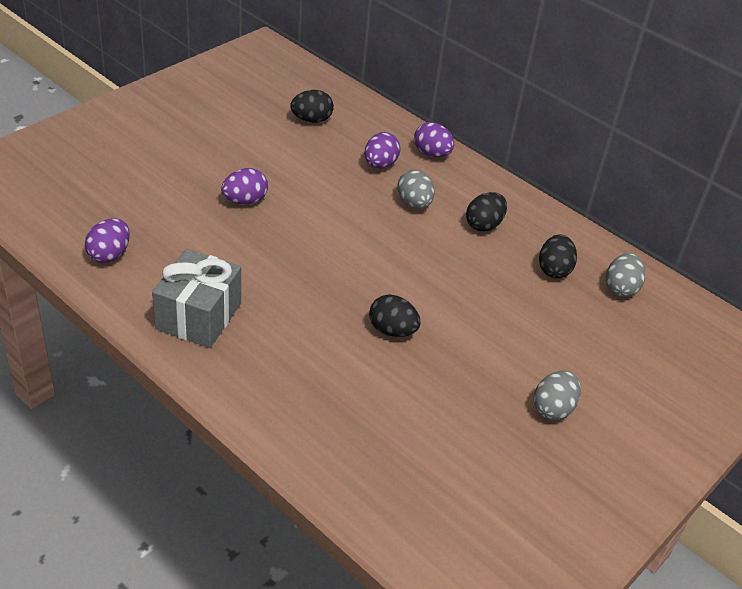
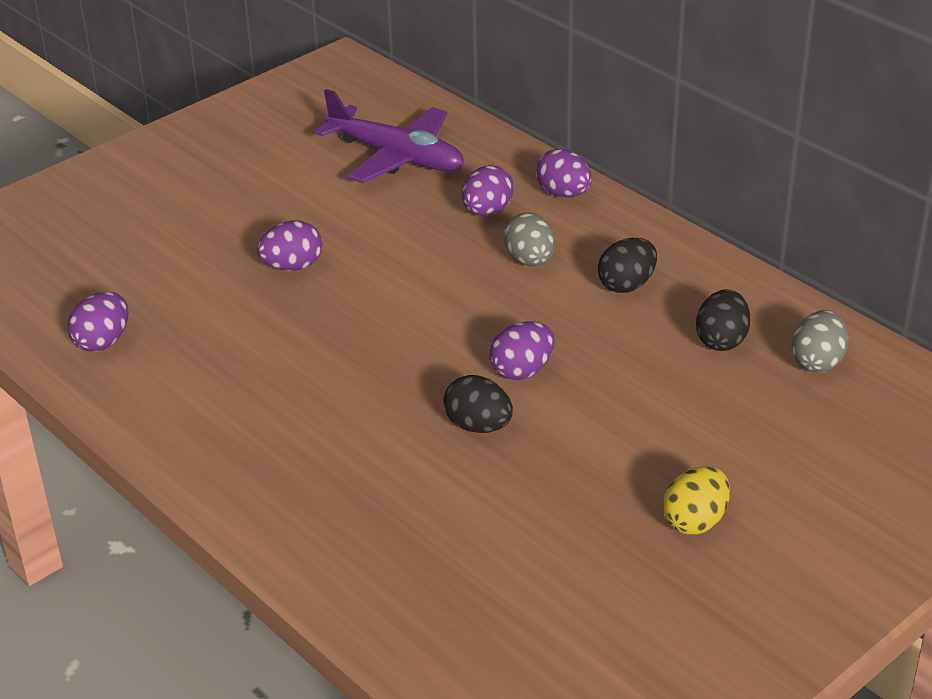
camera: 10 degrees right, 5 degrees down
(198, 316) = (214, 415): grey gift -> none
(311, 120) = (397, 157): black egg -> purple plane
(418, 288) = (522, 371): none -> purple egg
(553, 408) = (695, 521): grey egg -> yellow egg

